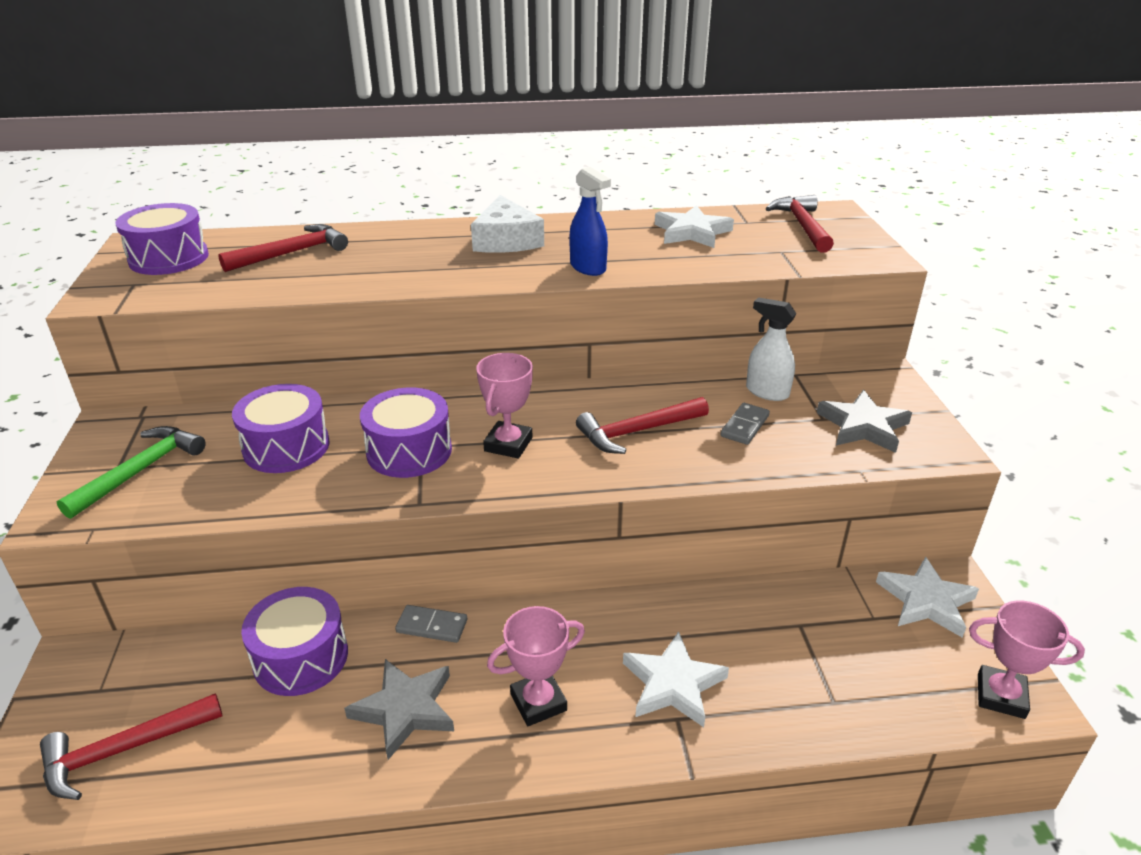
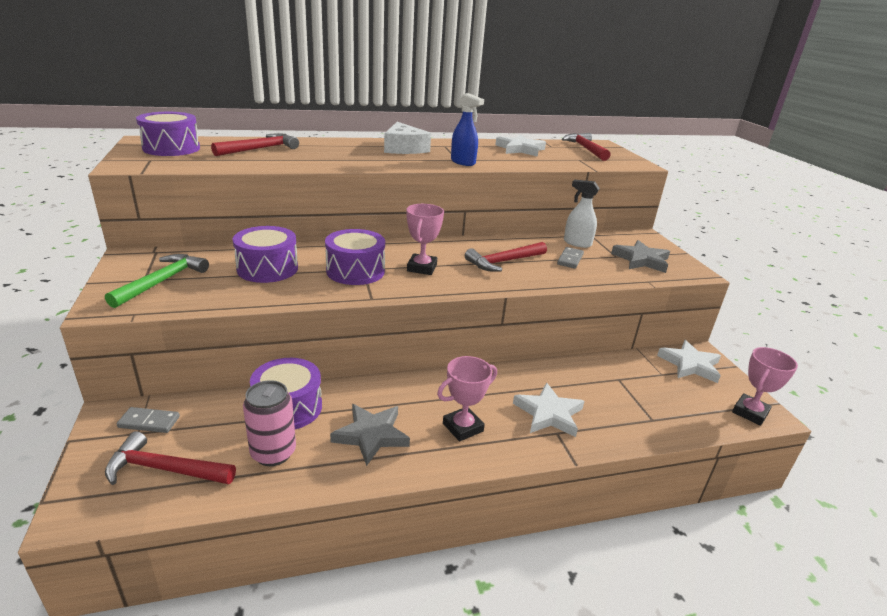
camera: 10 degrees left, 5 degrees down
(124, 750) = (165, 469): red hammer -> red hammer turned 45 degrees clockwise
(267, 732) = (273, 453): none -> pink can
(432, 626) = (377, 386): grey domino -> grey domino (149, 422)
(1000, 696) = (750, 412): pink trophy -> pink trophy turned 60 degrees counterclockwise

